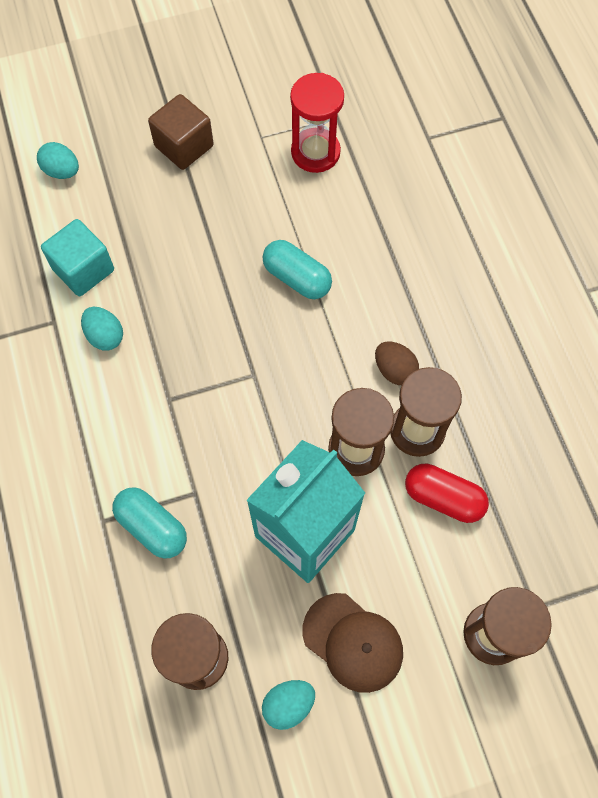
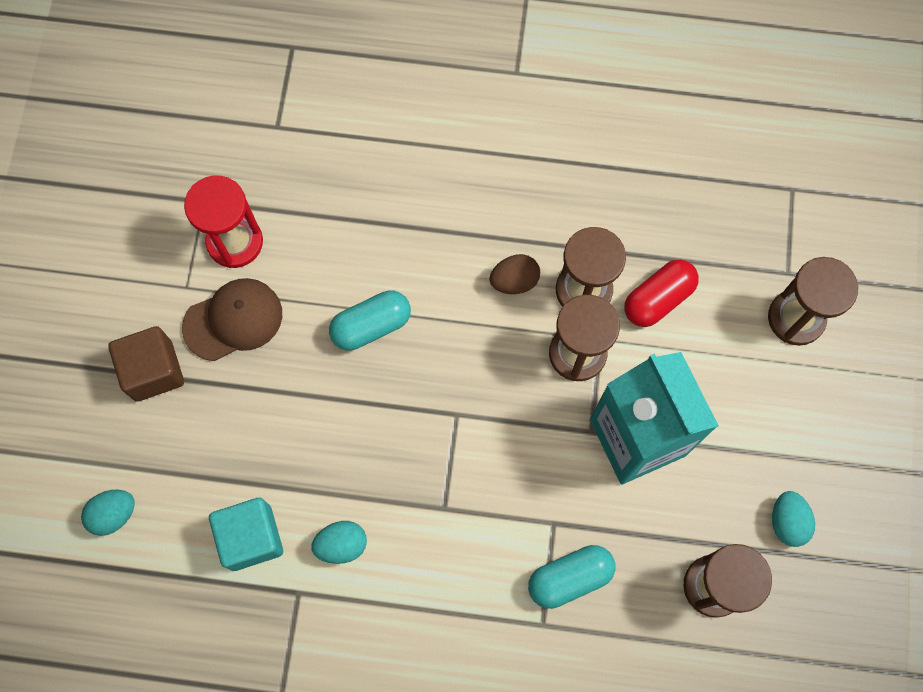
camera: 65 degrees left, 5 degrees up
(353, 642) = (755, 440): brown cap -> brown cap (233, 320)

